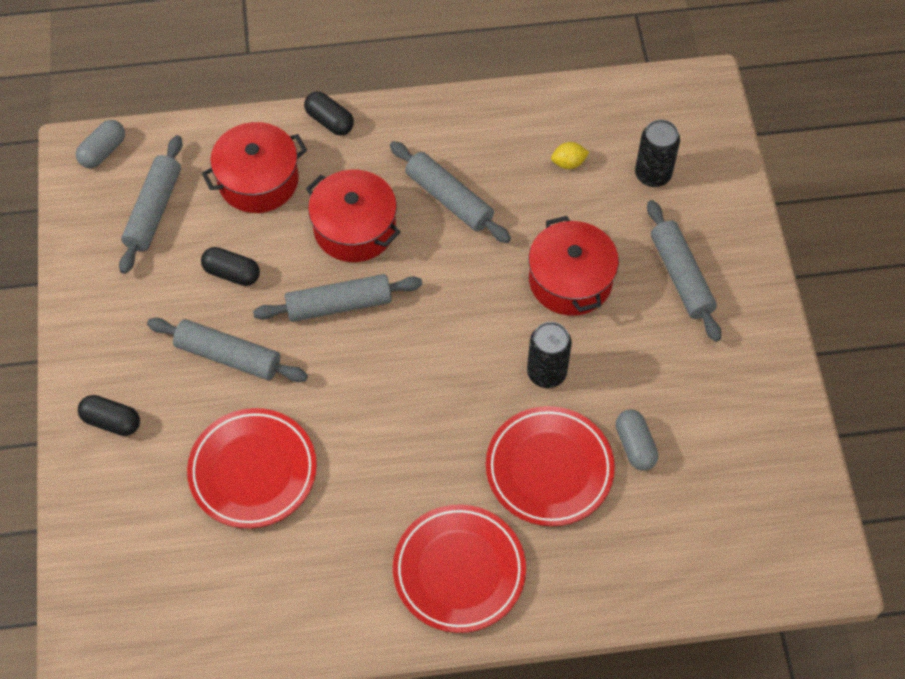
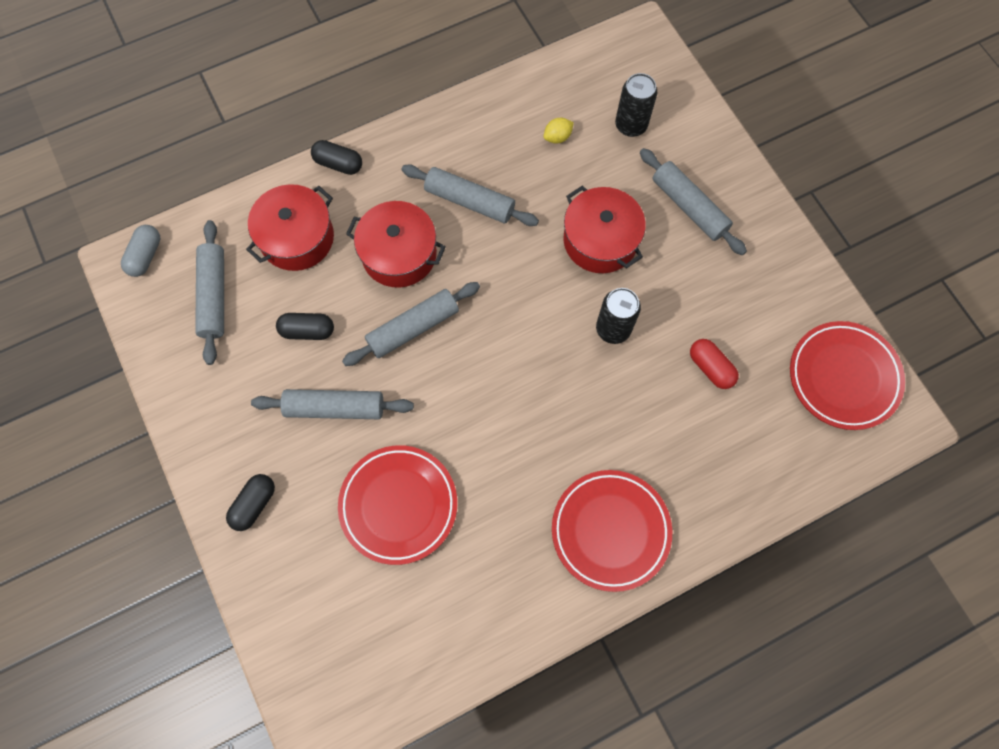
camera: 20 degrees left, 10 degrees up
(111, 421) = (254, 504): black capsule -> black capsule turned 60 degrees counterclockwise
(549, 469) = (649, 413): red plate -> red plate (843, 377)
(635, 445) = (710, 368): grey capsule -> red capsule

